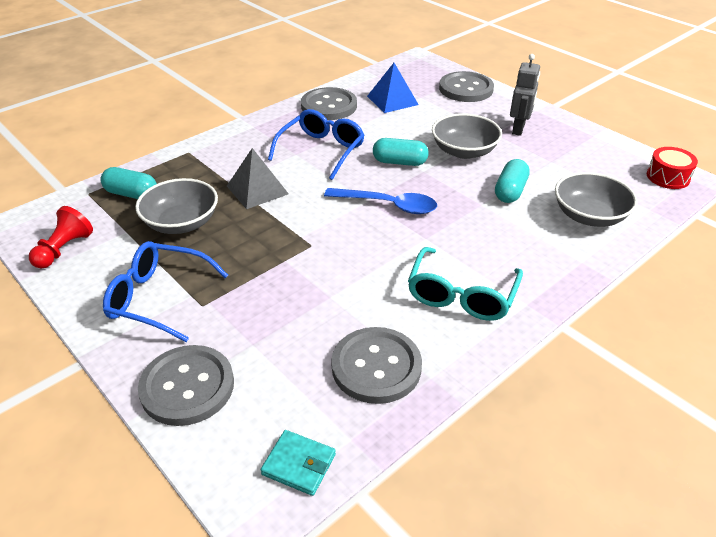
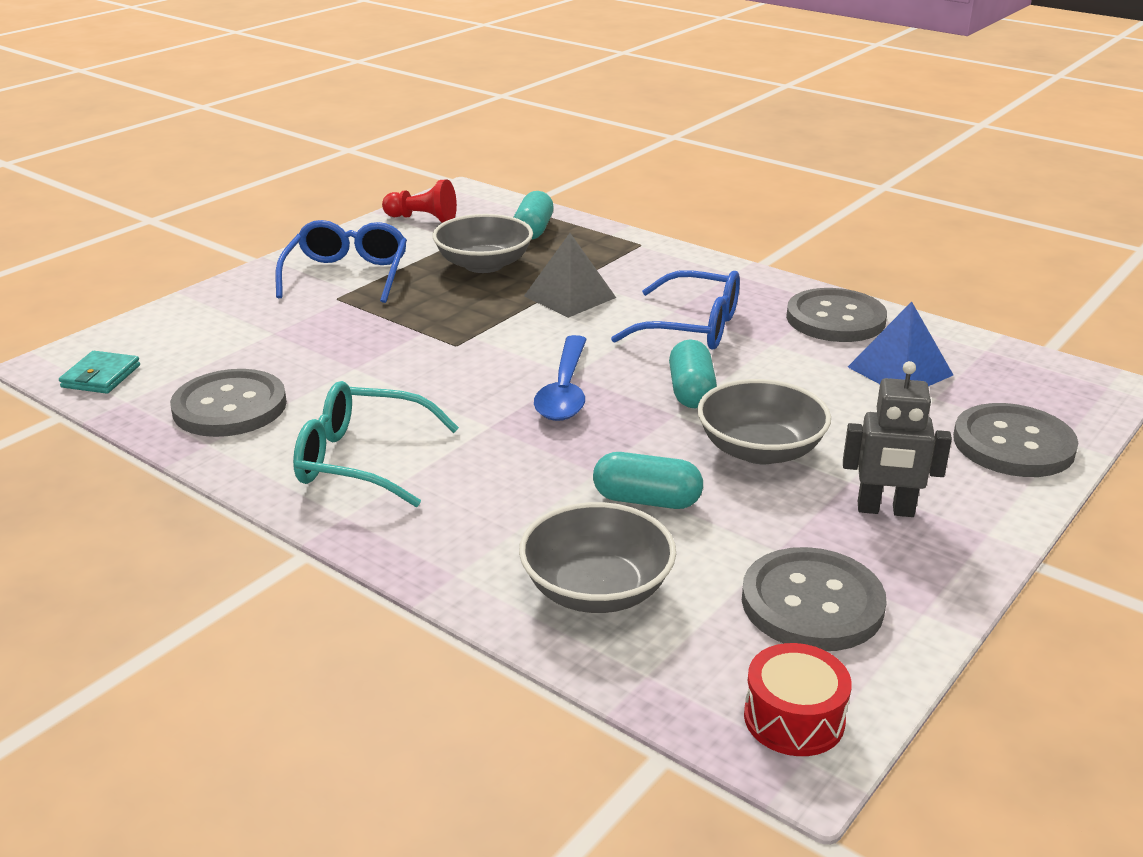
camera: 80 degrees right, 10 degrees down
(187, 387) = (214, 309): grey button -> grey button (812, 603)

